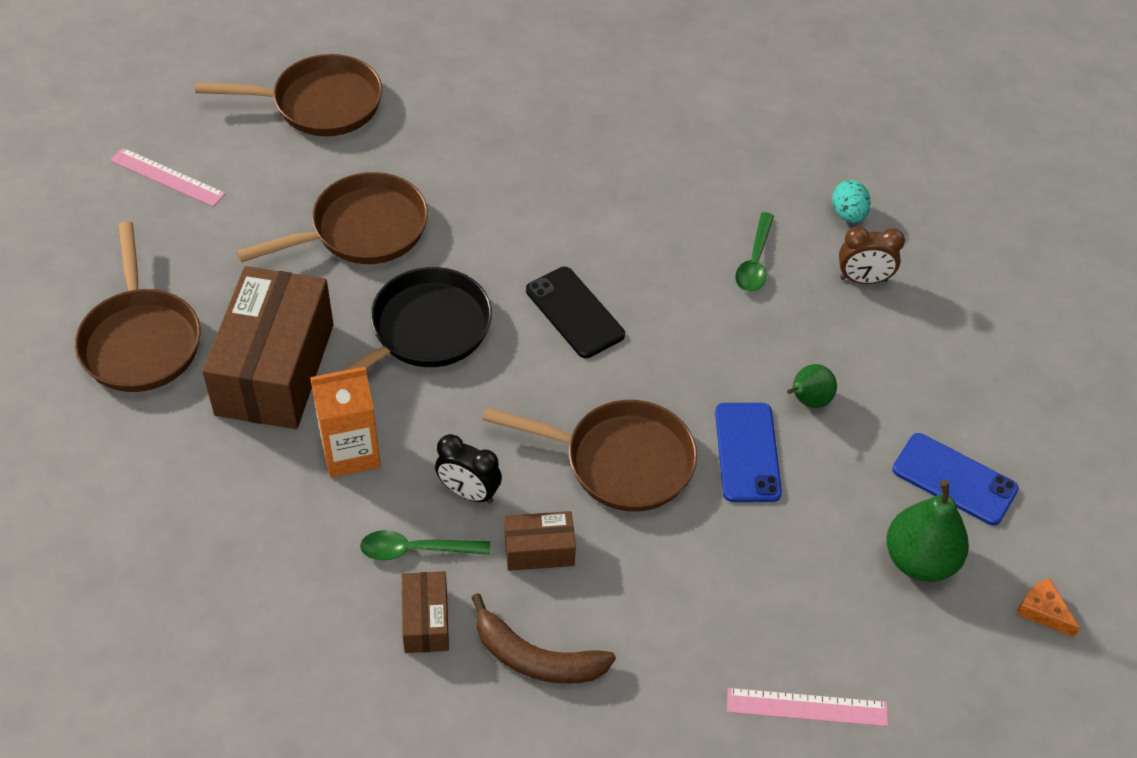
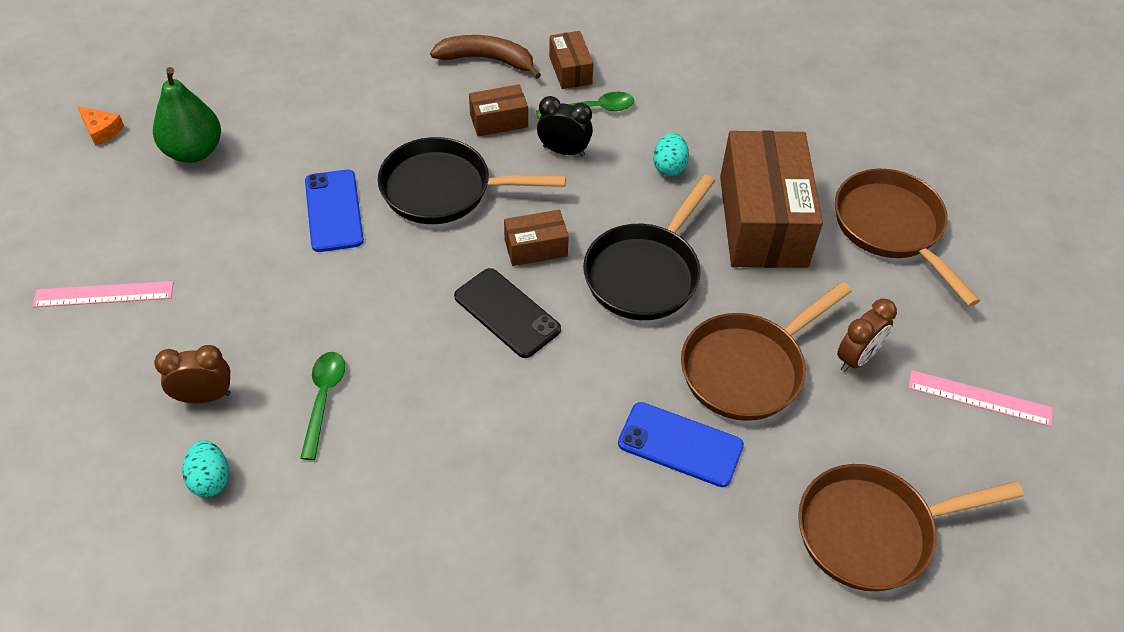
camera: 170 degrees right, 0 degrees up
(256, 224) = (856, 358): none -> brown clock
(350, 452) = (669, 167): orange carton -> turquoise egg
(531, 375) = (536, 248): none -> brown box
(620, 461) = (444, 189): brown pan -> black pan
(807, 707) = (293, 56): pink ruler -> pink ruler (104, 294)
(808, 401) = (275, 262): green pear -> none
(954, 479) = (150, 214): blue phone -> blue phone (680, 444)

